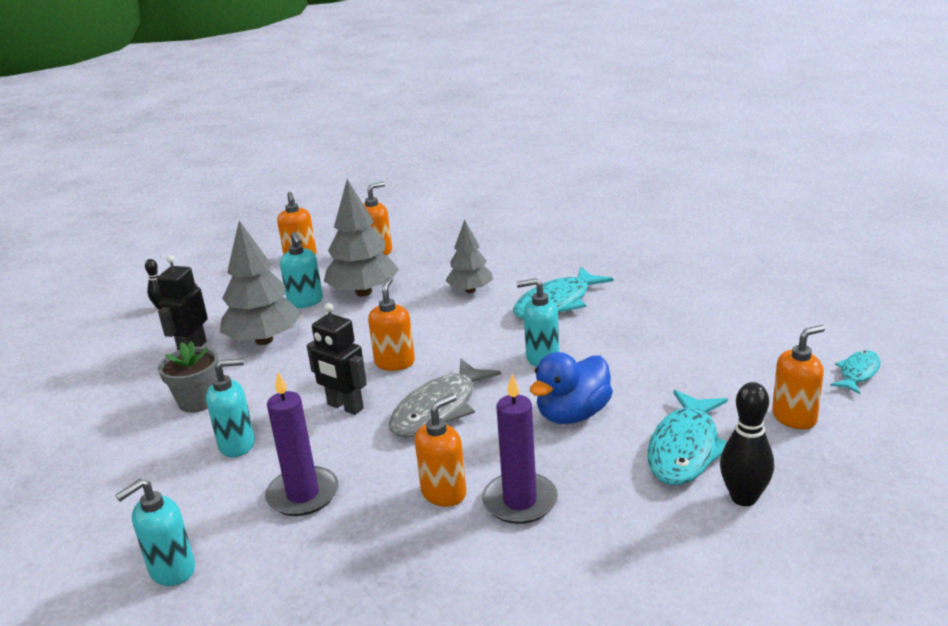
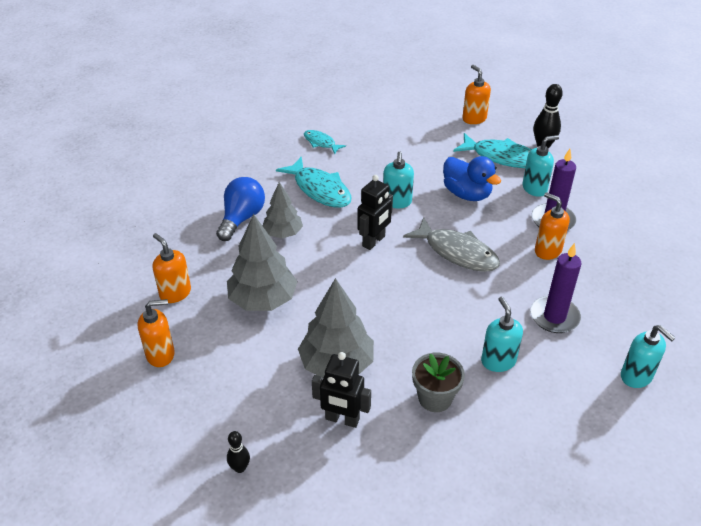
camera: 90 degrees left, 15 degrees up
(305, 302) = (269, 341): turquoise soap dispenser -> turquoise soap dispenser (534, 188)
(345, 407) = (450, 302): black robot -> black robot (374, 241)
(395, 363) = (391, 276): orange soap dispenser -> none
(494, 265) = (242, 218): none -> blue light bulb
(858, 373) = (432, 92): turquoise fish -> turquoise fish (321, 143)

